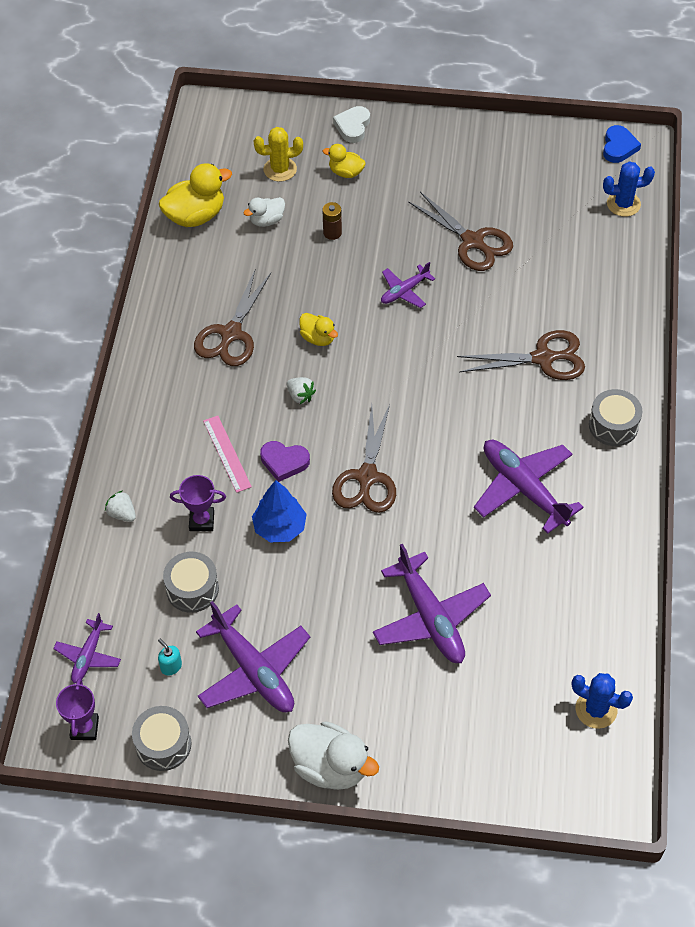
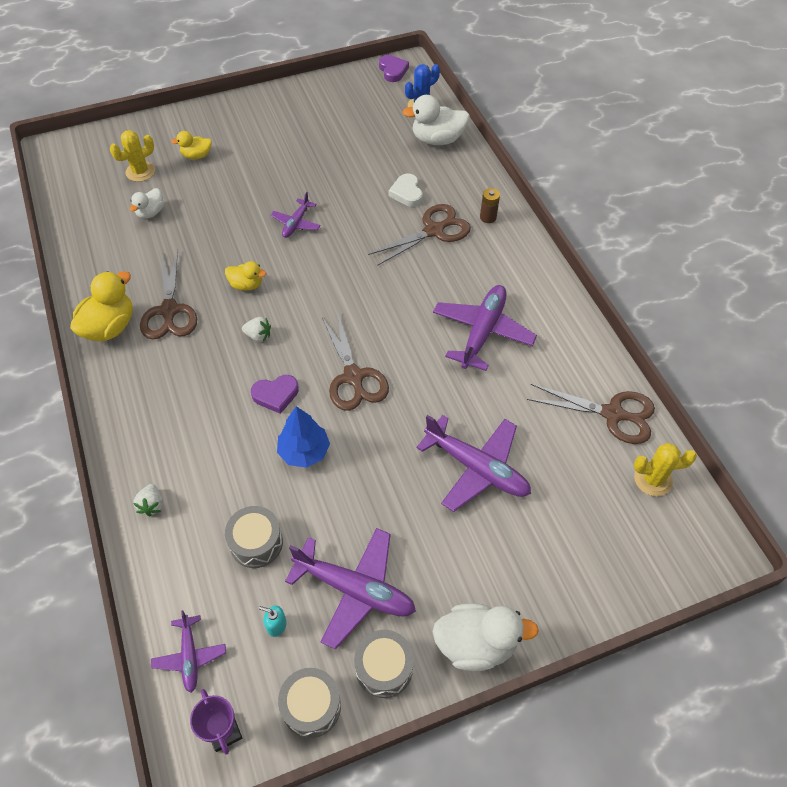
camera: 30 degrees left, 0 degrees up
(122, 514) = (152, 505): white strawberry -> white strawberry turned 105 degrees counterclockwise
(195, 216) = (86, 231): yellow duck -> yellow duck (110, 327)
(201, 521) = (231, 477): purple trophy -> none
(226, 453) = (221, 410): pink ruler -> none
(332, 233) = (211, 202): brown battery -> brown battery (488, 217)
(353, 126) = (183, 122): white heart -> white heart (407, 193)
(473, 241) = (327, 169): brown scissors -> brown scissors (613, 414)
(523, 488) = (482, 332): purple plane -> purple plane turned 90 degrees clockwise
(596, 709) = (653, 479): blue cactus -> yellow cactus
(613, 425) = (517, 258): grey drum -> grey drum (384, 668)
(615, 253) = (437, 139): none -> white duck
(619, 147) = (393, 71): blue heart -> purple heart

